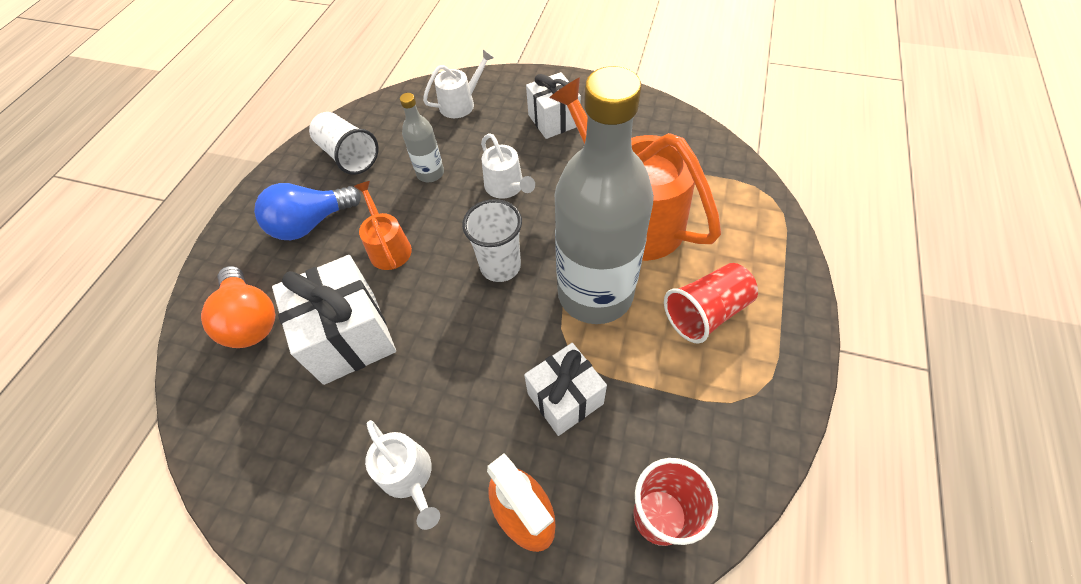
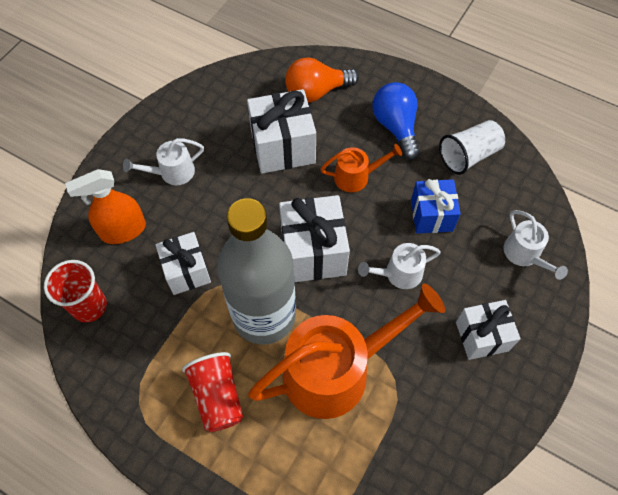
camera: 100 degrees right, 5 degrees up
(430, 173) = (431, 215): grey bottle -> blue gift
(500, 266) = (313, 252): white cup -> white gift

